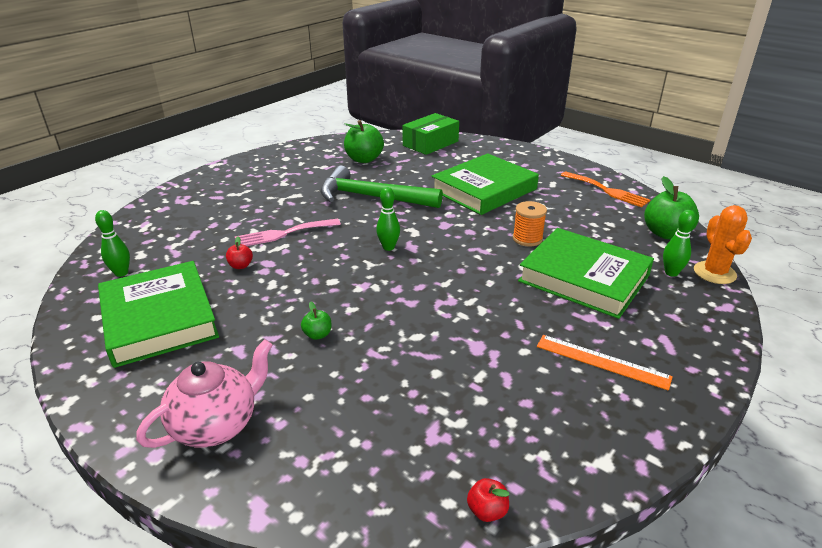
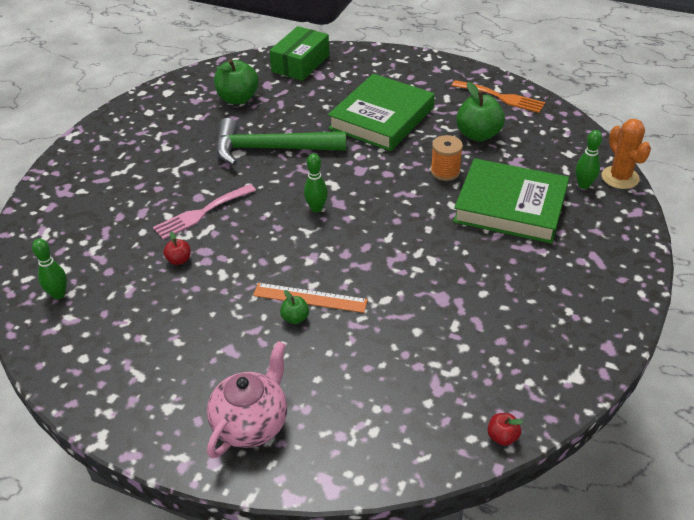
camera: 15 degrees left, 10 degrees up
(159, 319) = (132, 336): green book -> none
(602, 361) = (550, 289): orange ruler -> orange ruler (310, 298)
(666, 233) = (569, 141): green apple -> green apple (478, 135)

